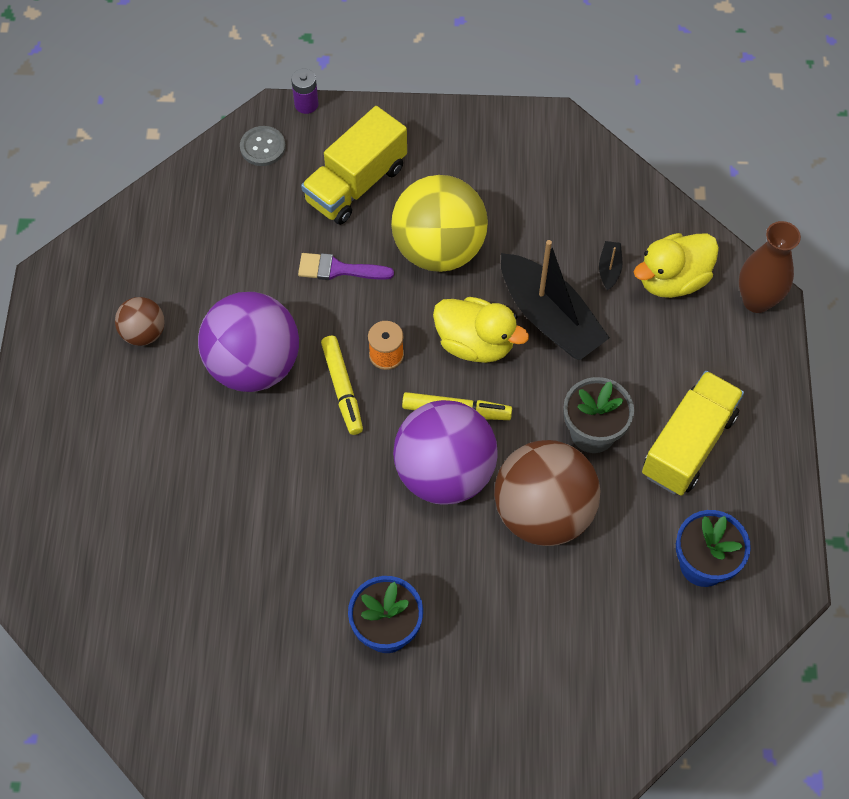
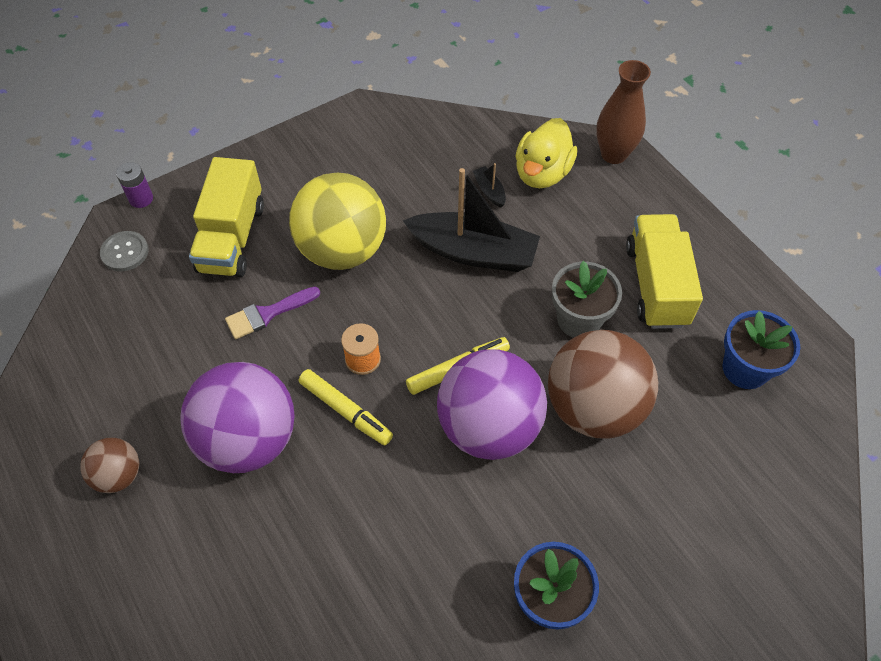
camera: 35 degrees left, 5 degrees down
(475, 343) = (430, 306): yellow duck -> none

